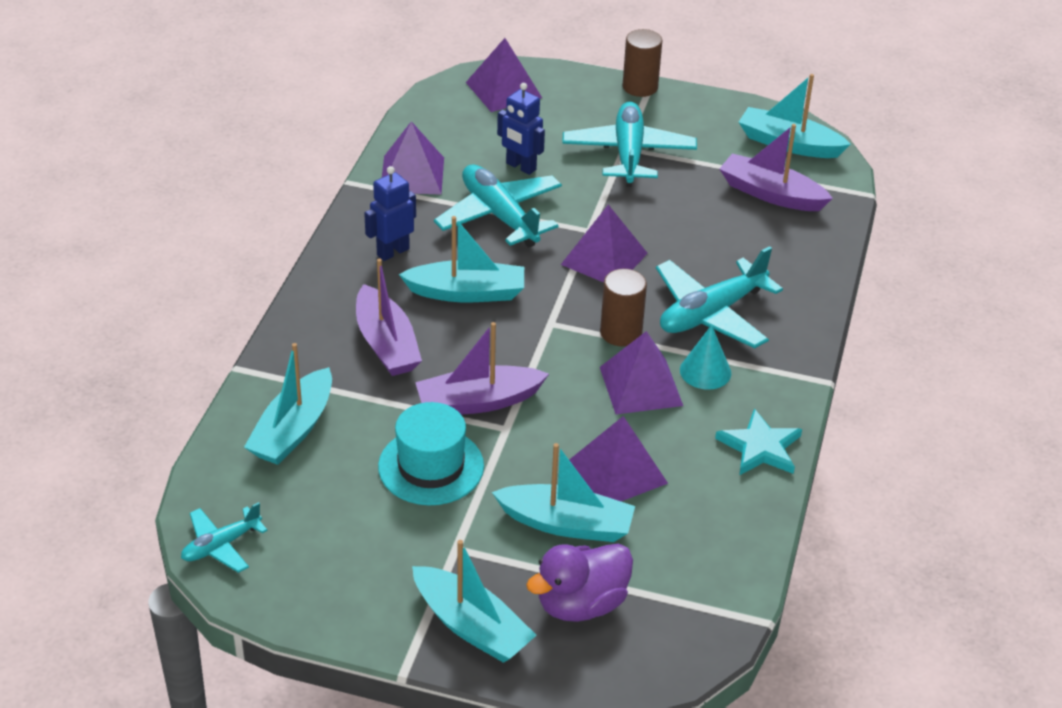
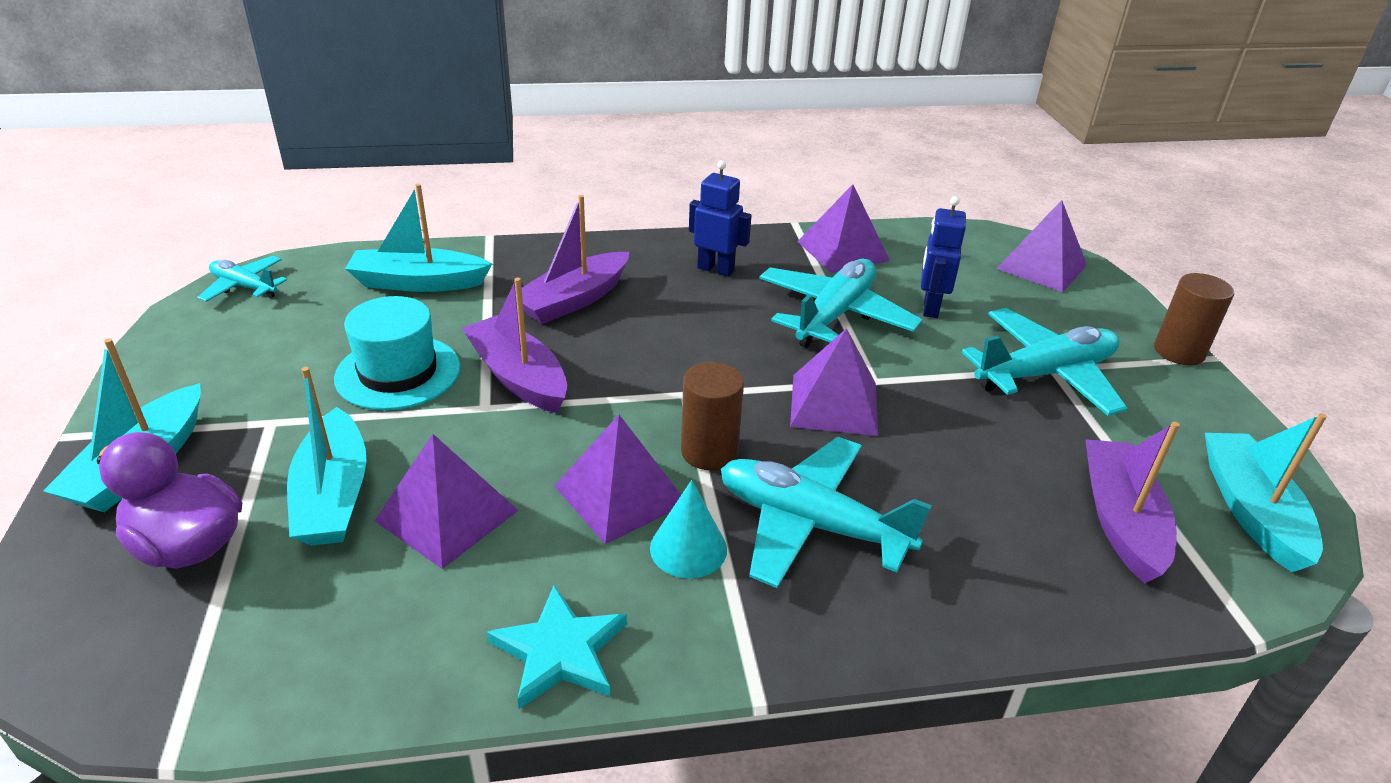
camera: 65 degrees right, 5 degrees down
(467, 292) = (691, 326): turquoise boat -> none

